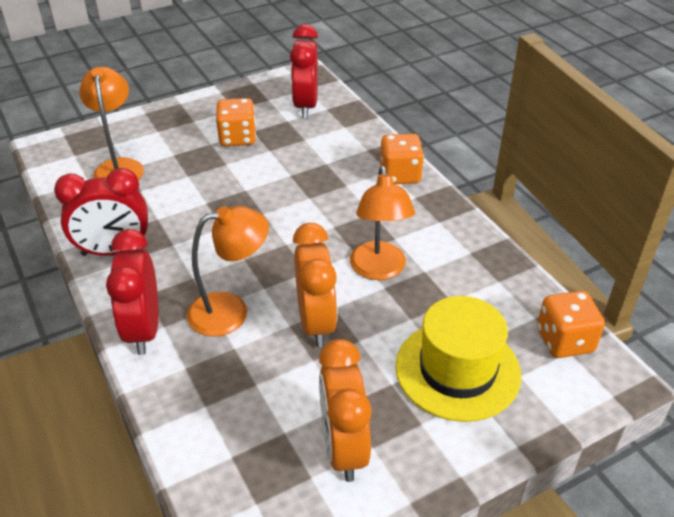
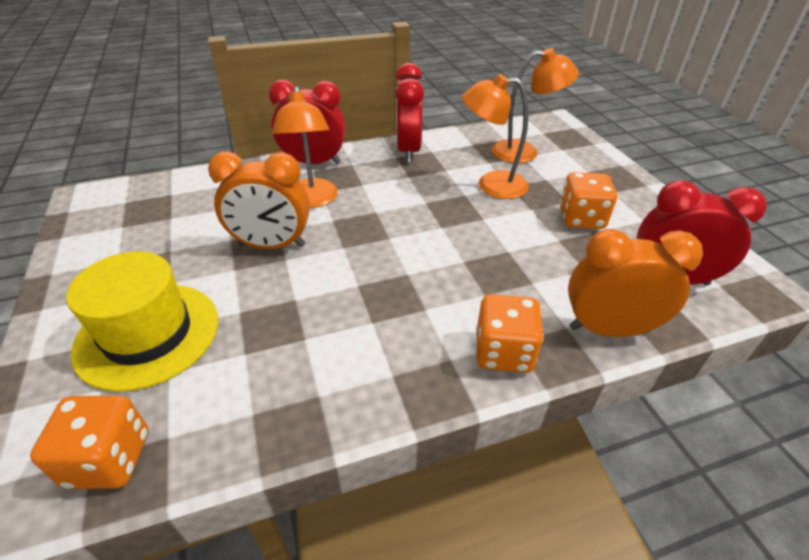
camera: 100 degrees right, 0 degrees up
(343, 448) = (130, 245): orange clock -> orange clock (608, 329)
(379, 270) = (322, 299): orange lamp -> orange lamp (491, 185)

